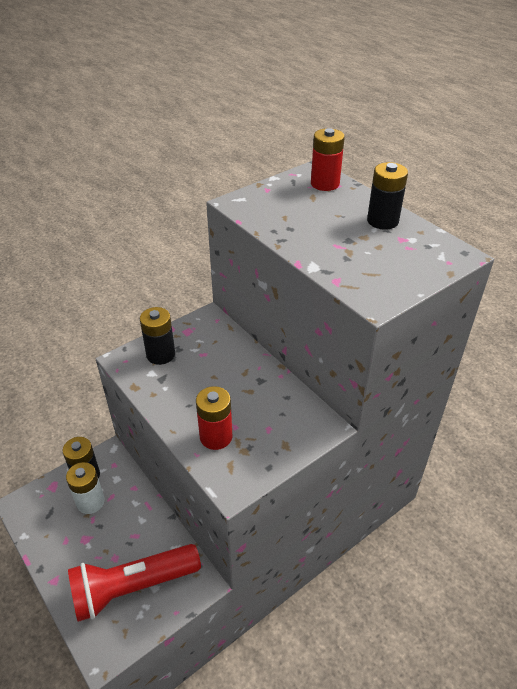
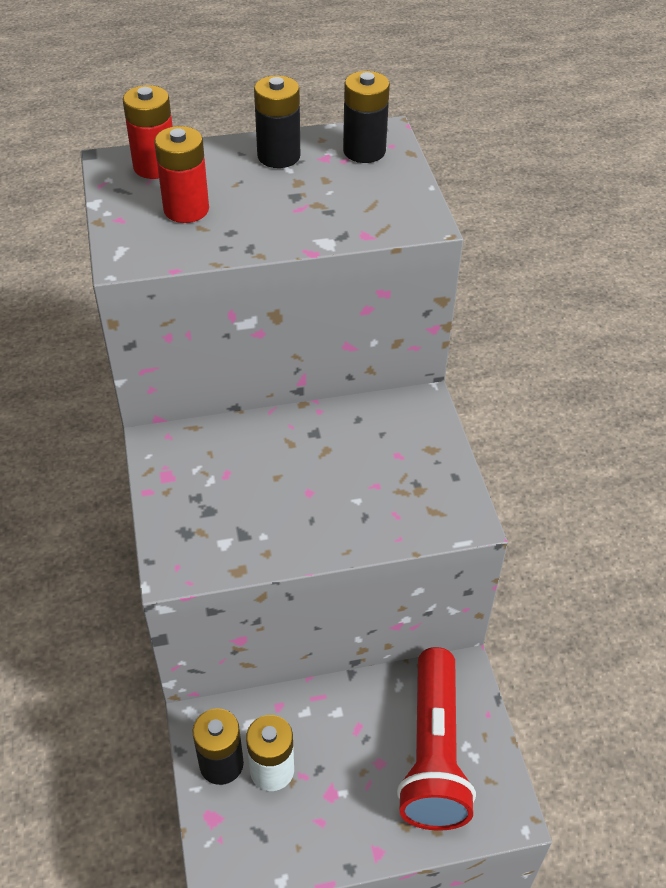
camera: 65 degrees left, 5 degrees up
(160, 354) = (194, 521): black battery -> black battery (364, 151)
(216, 437) = (382, 509): red battery -> red battery (186, 209)

